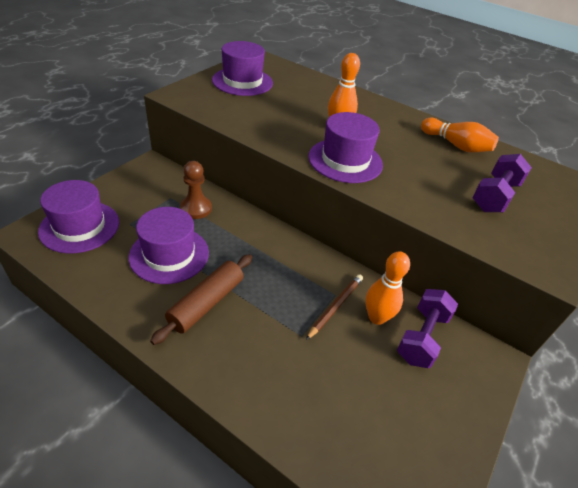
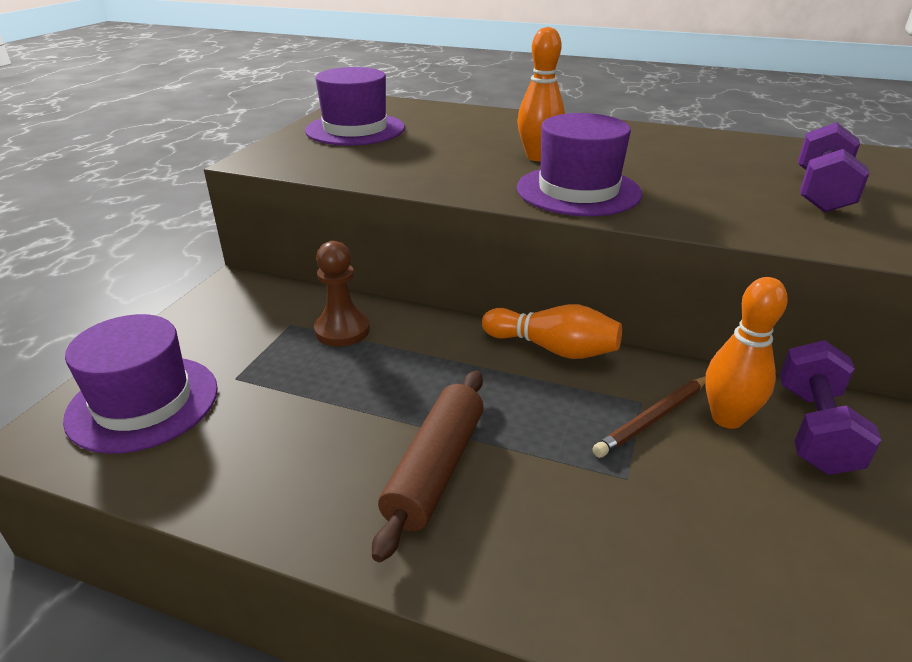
camera: 10 degrees left, 10 degrees down
(169, 254) = (330, 408): purple hat -> none
(335, 306) = (653, 418): brown pencil -> brown pencil turned 150 degrees counterclockwise
(456, 145) = (717, 148): orange bowling pin -> orange bowling pin (553, 349)

